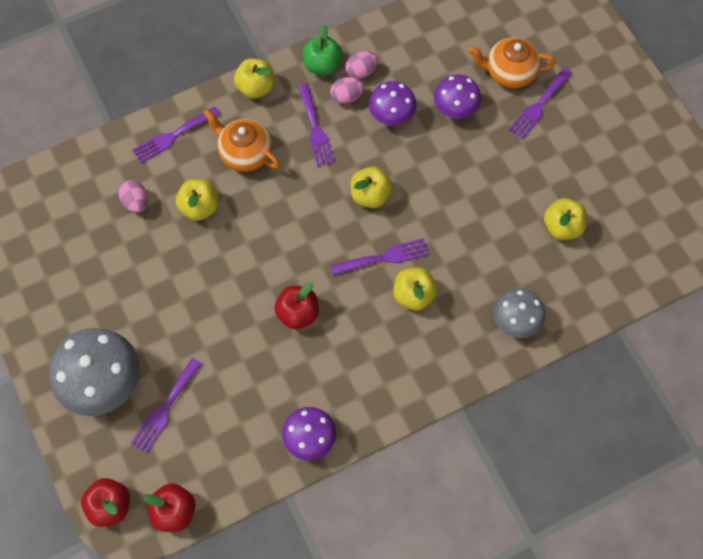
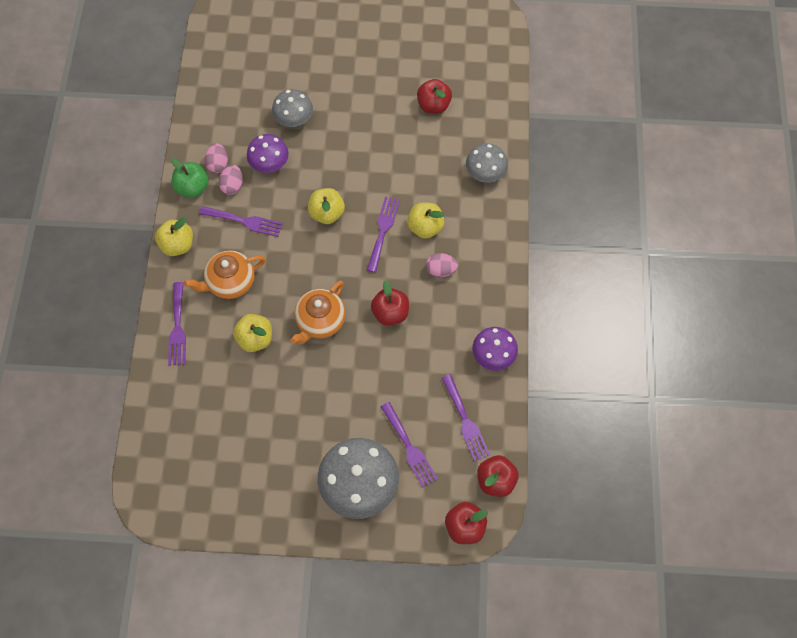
camera: 60 degrees left, 0 degrees up
(136, 202) = (218, 385): pink egg -> pink egg (440, 270)
(455, 108) = (294, 119): purple mushroom -> grey mushroom
(509, 72) = (289, 69): orange teapot -> orange teapot (320, 321)
(539, 106) = (330, 66): purple fork -> purple fork (465, 421)
(562, 227) = (433, 105): yellow apple -> red apple

